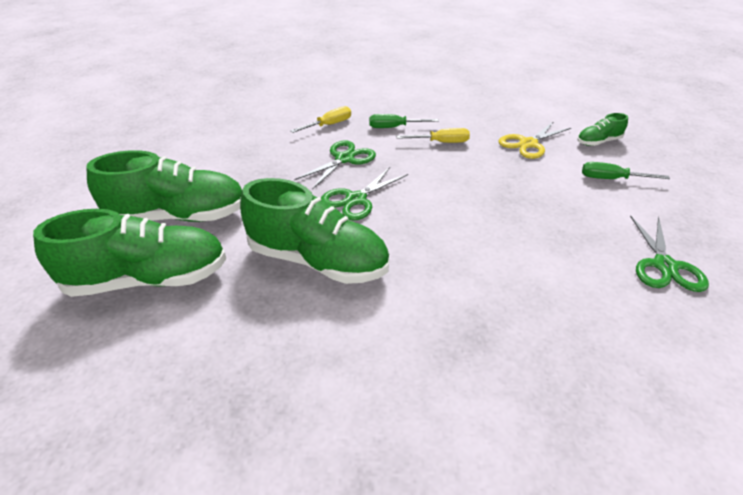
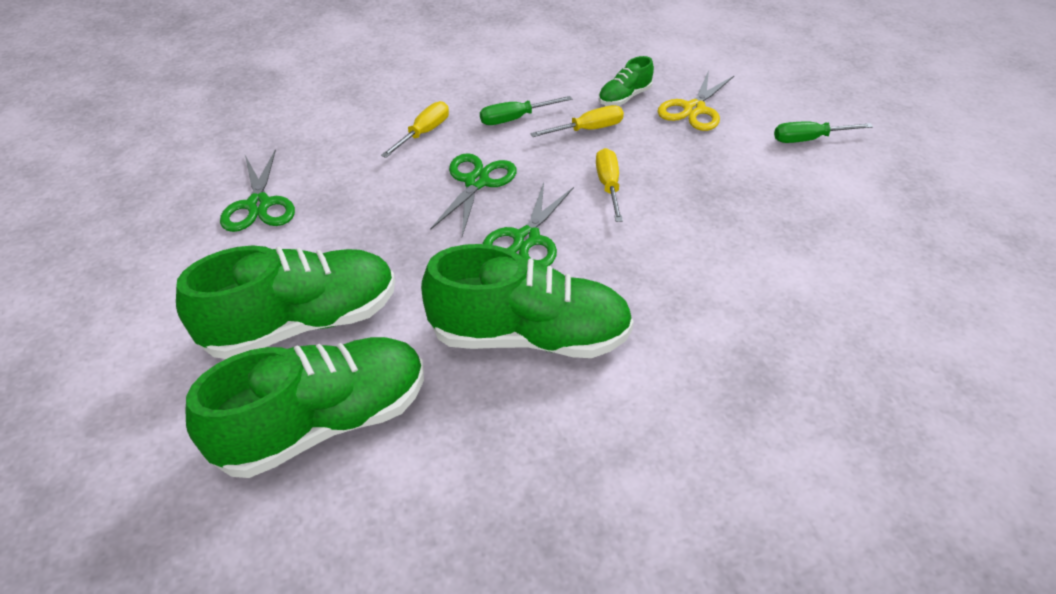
camera: 20 degrees left, 5 degrees up
(435, 179) = (608, 186): none -> yellow screwdriver
(598, 142) = (772, 90): green shoe -> green shoe (624, 97)
(664, 266) = (908, 239): green scissors -> green scissors (258, 205)

